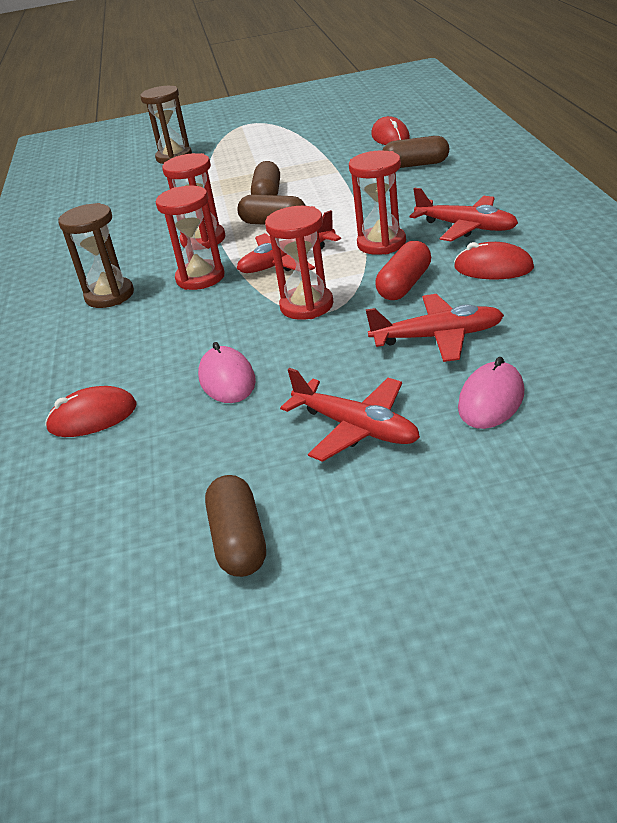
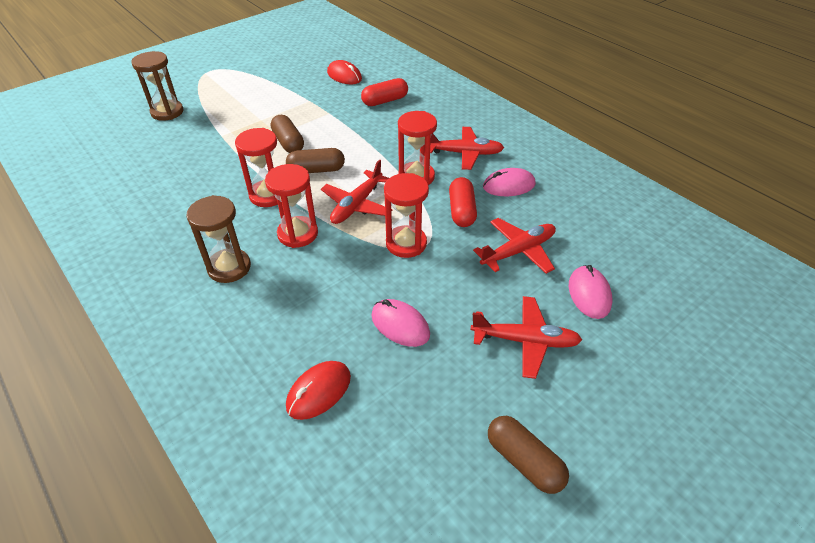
camera: 35 degrees left, 10 degrees up
(416, 165) = (385, 101): brown capsule -> red capsule
(493, 268) = (508, 186): red mouse -> pink mouse

